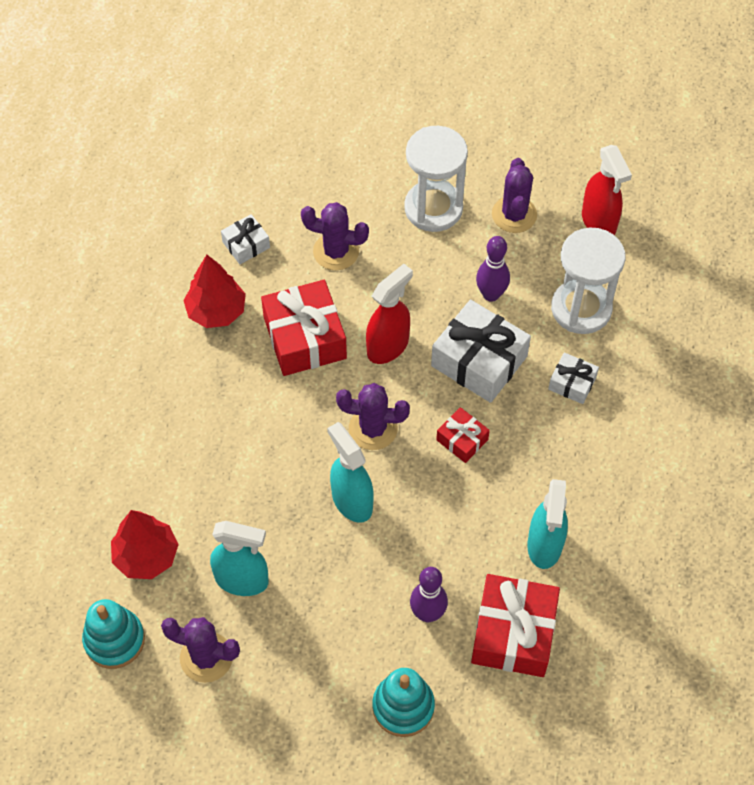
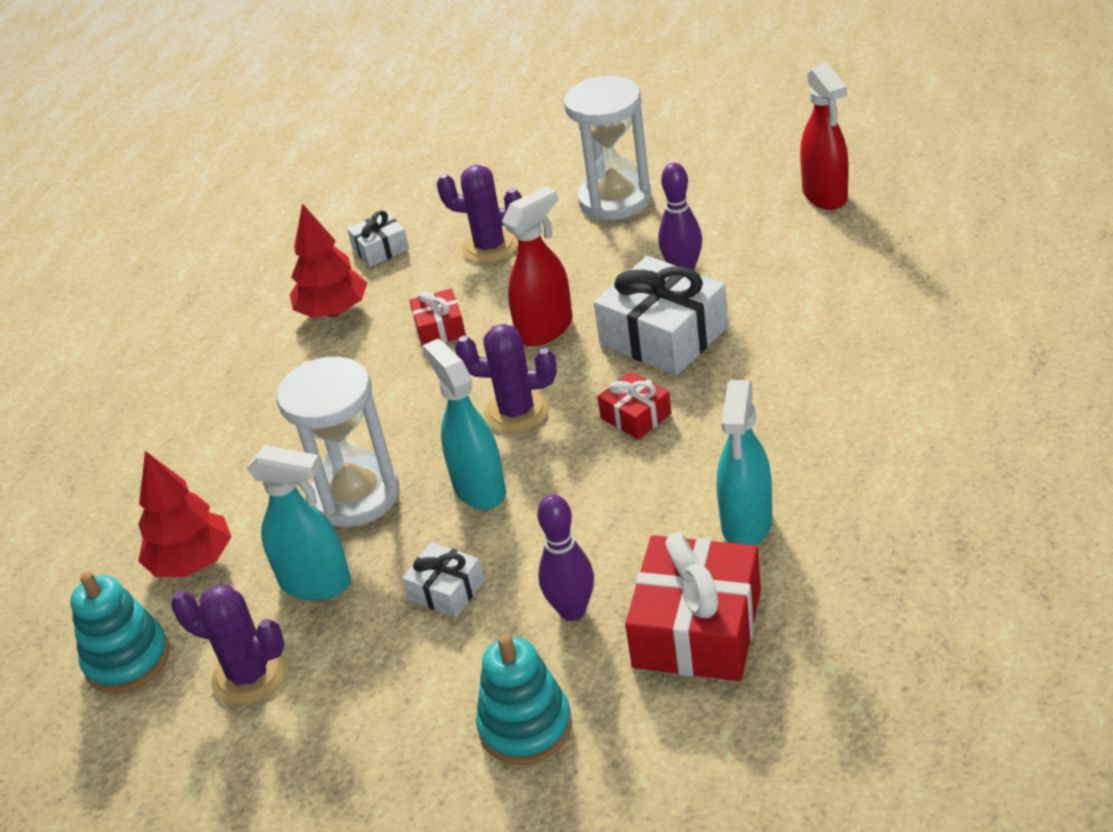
camera: 10 degrees right, 20 degrees down
(305, 338) = (440, 328): red gift -> red gift, size x0.52
(514, 215) = (716, 197): purple cactus -> none
(572, 383) = (788, 349): white gift -> white gift (446, 590)
(581, 308) = (801, 276): white hourglass -> white hourglass (356, 495)

